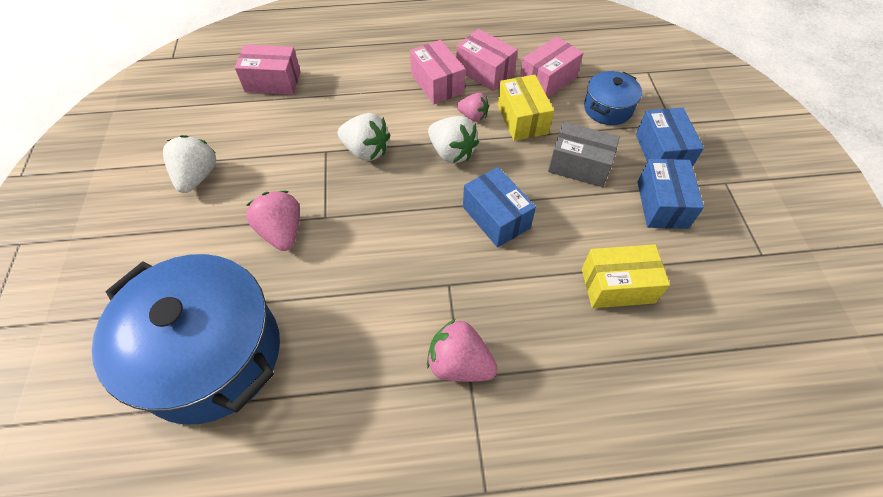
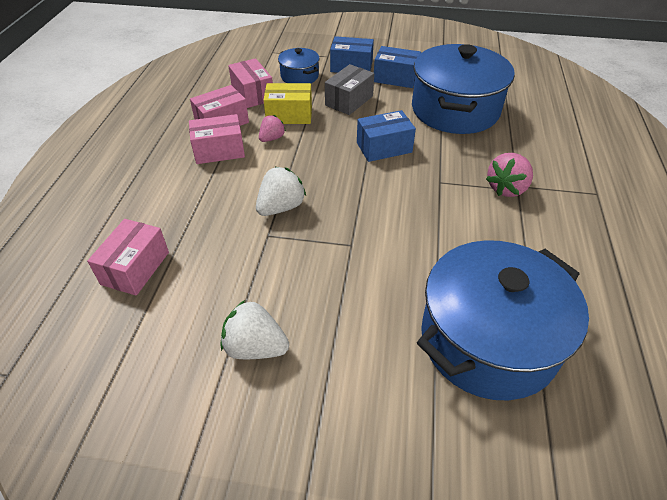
camera: 75 degrees left, 10 degrees down
(282, 232) = (359, 277): pink strawberry -> none
(451, 152) = (308, 157): white strawberry -> none
(617, 285) = (455, 110): yellow box -> blue pot

